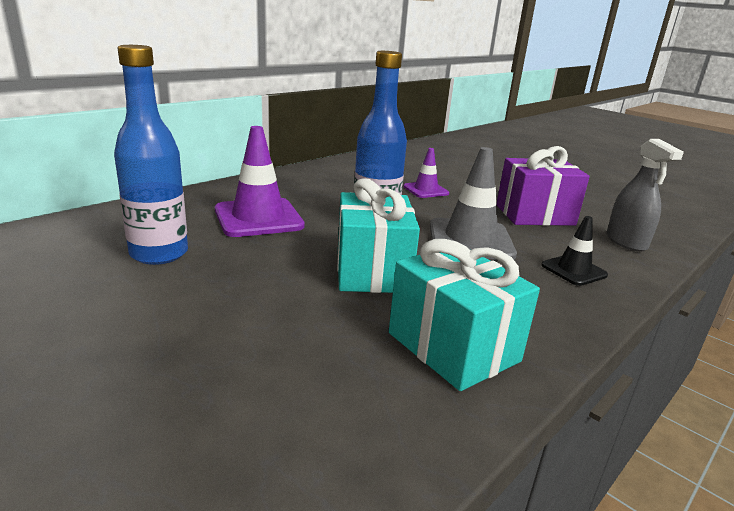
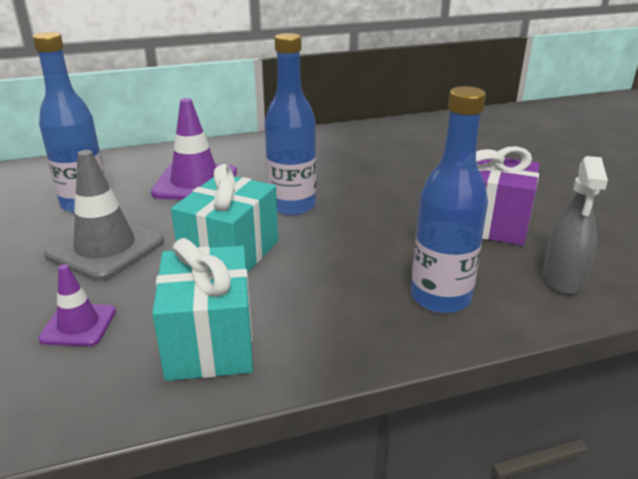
camera: 30 degrees right, 5 degrees up
(426, 190) = (395, 175): purple traffic cone -> purple traffic cone (78, 325)
(470, 240) = (368, 240): grey traffic cone -> grey traffic cone (105, 248)
(573, 270) = (440, 297): black traffic cone -> blue bottle

